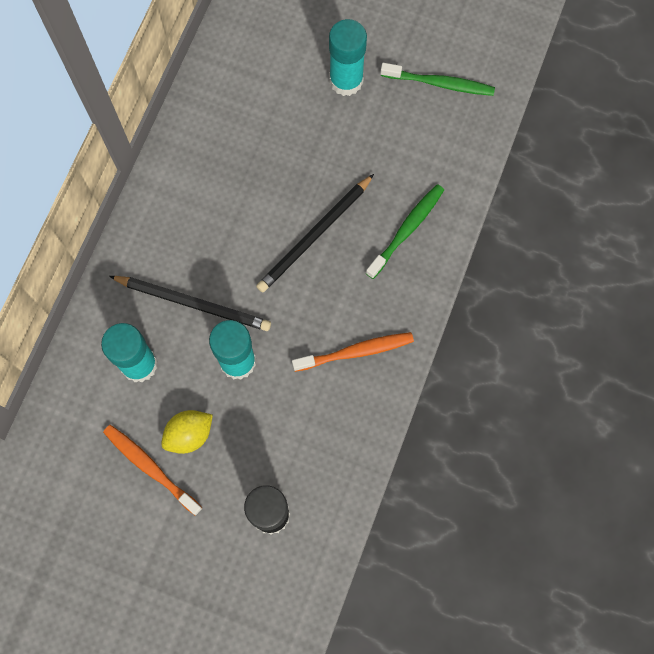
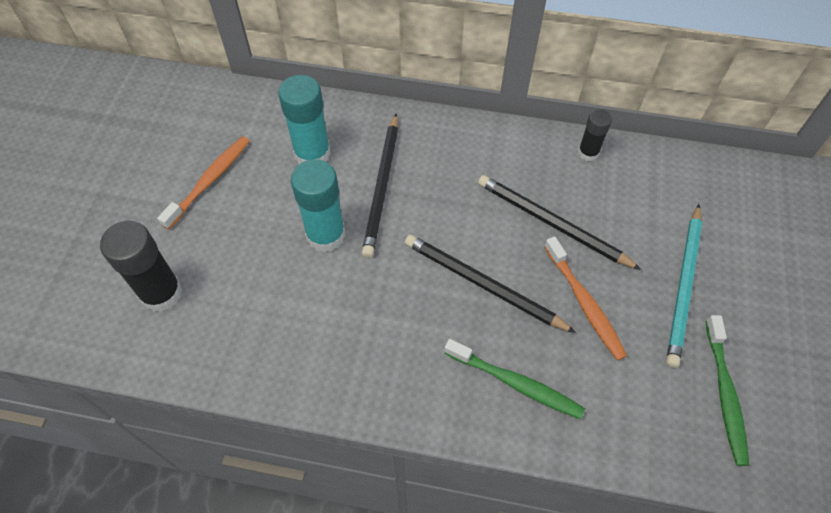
camera: 80 degrees right, 15 degrees down
(189, 435) = (244, 206): yellow lemon -> none
(195, 113) = (588, 153): none -> black glue stick
(265, 165) = (552, 223): none -> black pencil
(346, 80) = (683, 286): turquoise glue stick -> turquoise pencil
(356, 352) = (353, 349): orange toothbrush -> orange toothbrush (584, 303)

